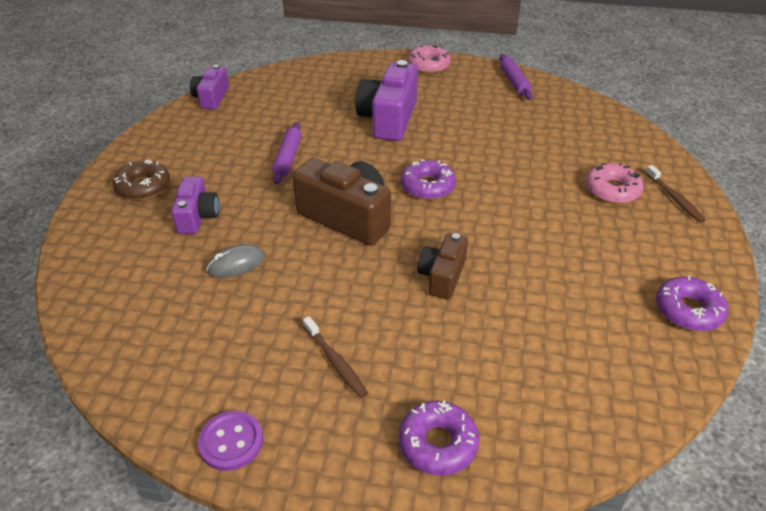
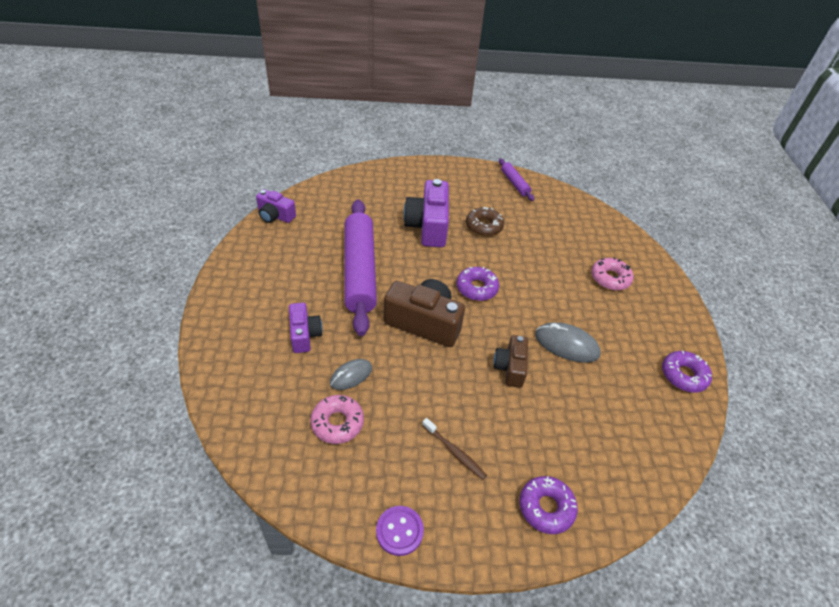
camera: 15 degrees left, 5 degrees up
(143, 187) = (248, 311): brown donut -> brown donut (484, 226)
(211, 98) = (275, 216): purple camera -> purple camera turned 60 degrees counterclockwise
(288, 158) = (359, 271): purple rolling pin -> purple rolling pin, size x2.19
(428, 65) = (444, 171): pink donut -> pink donut (337, 423)
(527, 258) = (566, 345): none -> grey mouse
(674, 198) = (654, 281): brown toothbrush -> none

